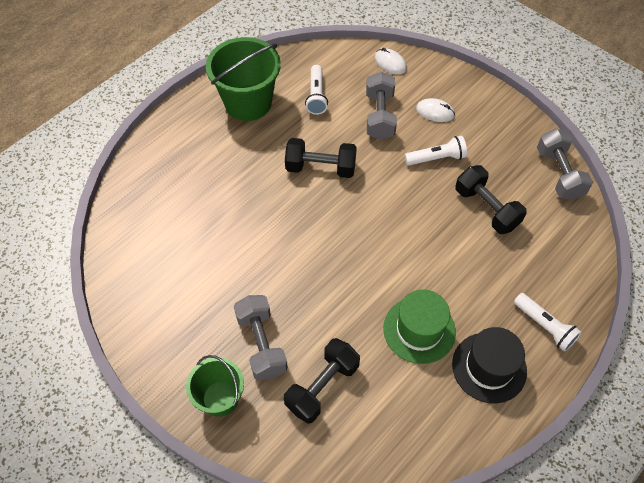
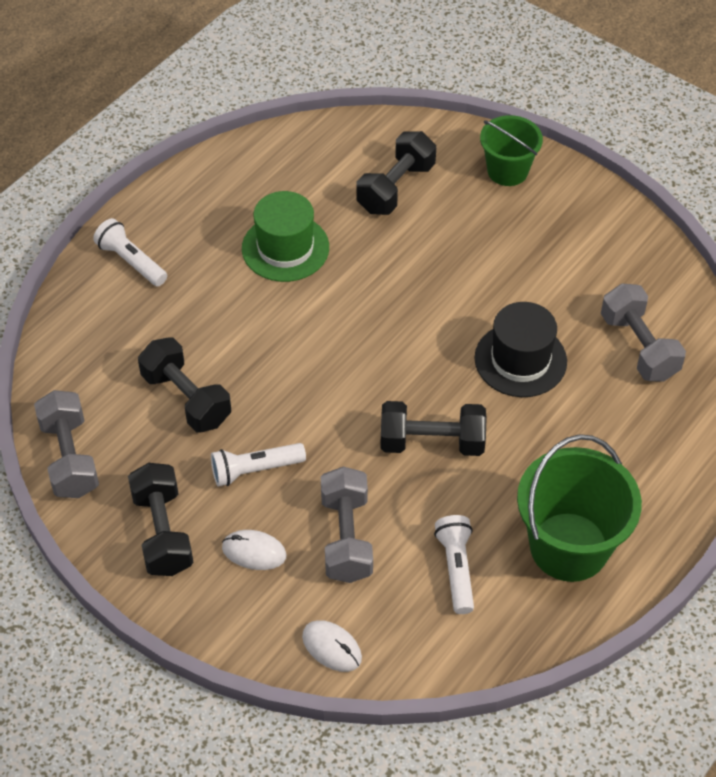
camera: 175 degrees right, 5 degrees down
(261, 344) = (473, 222): grey dumbbell -> grey dumbbell (639, 347)
(489, 367) = (204, 217): black hat -> black hat (520, 360)
(491, 126) = (163, 532): none -> black dumbbell

